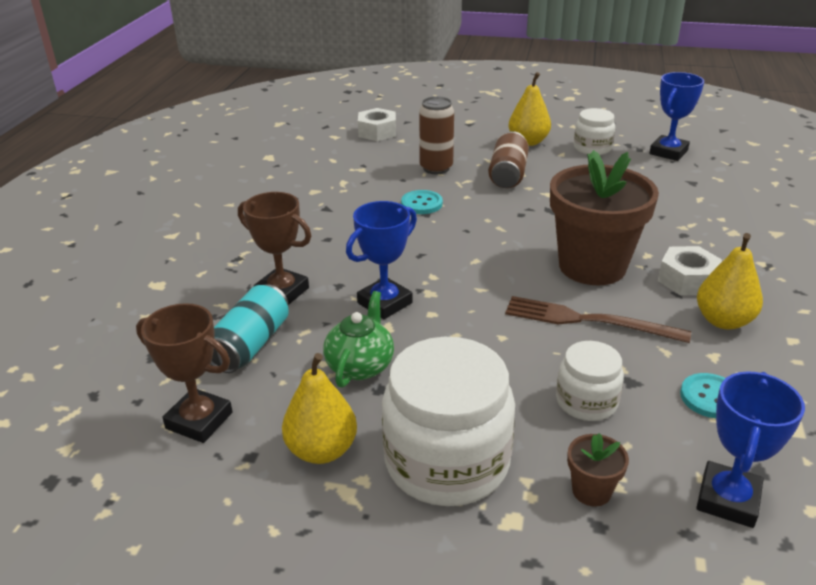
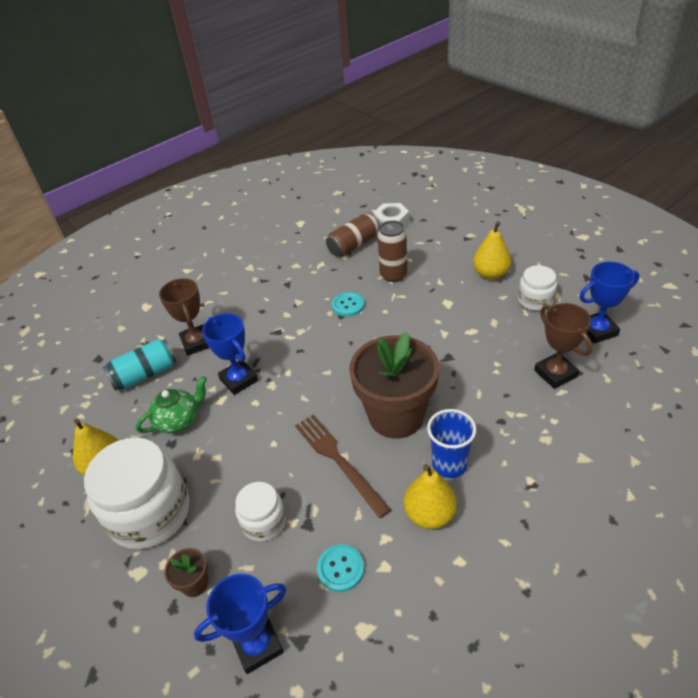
camera: 40 degrees right, 10 degrees up
(199, 420) = (76, 413): brown trophy -> brown trophy (555, 373)
(384, 303) = (239, 380): blue trophy -> blue trophy turned 60 degrees clockwise
(508, 174) = (437, 302): brown can -> brown can (354, 245)
(687, 280) = (449, 464): white nut -> blue cup

